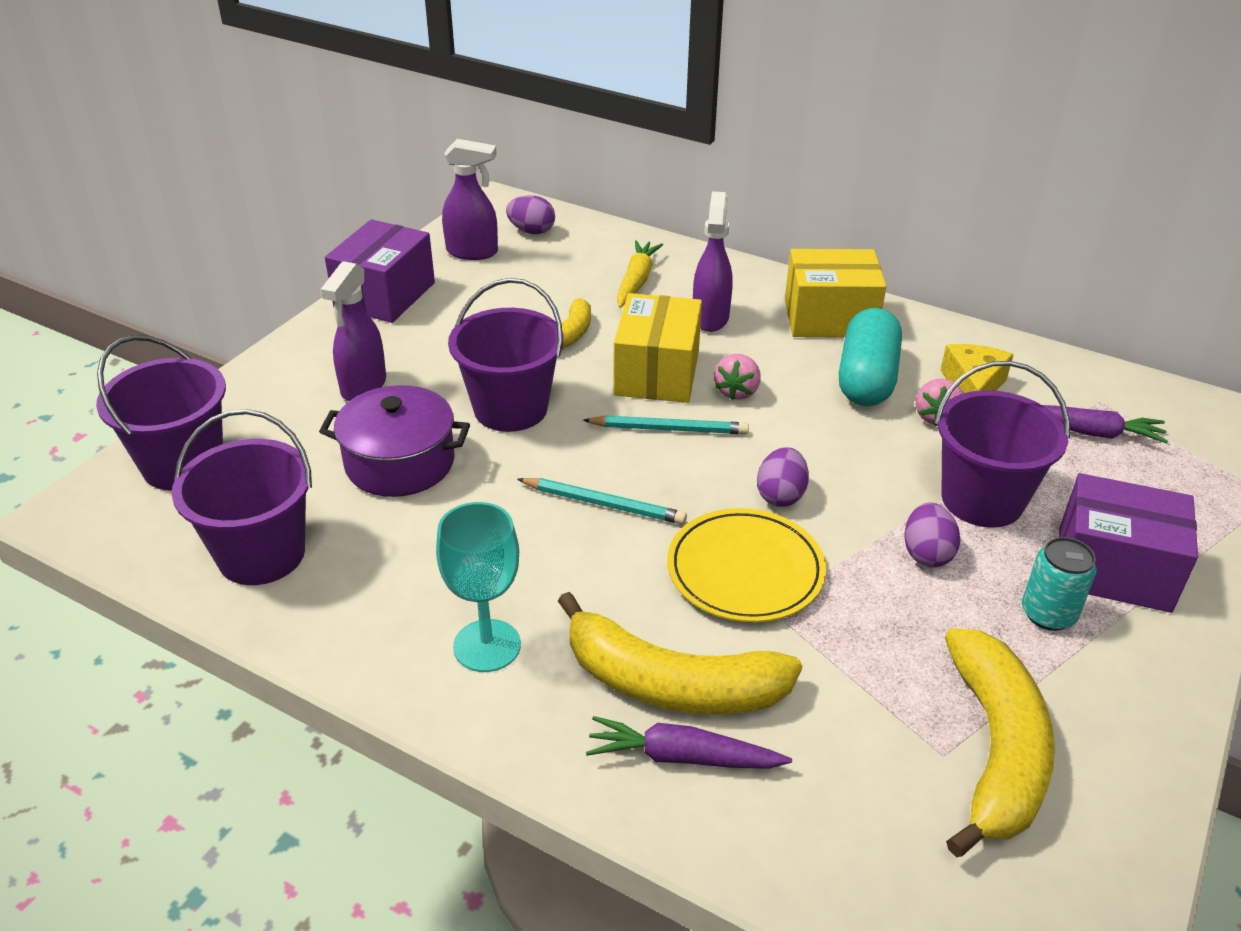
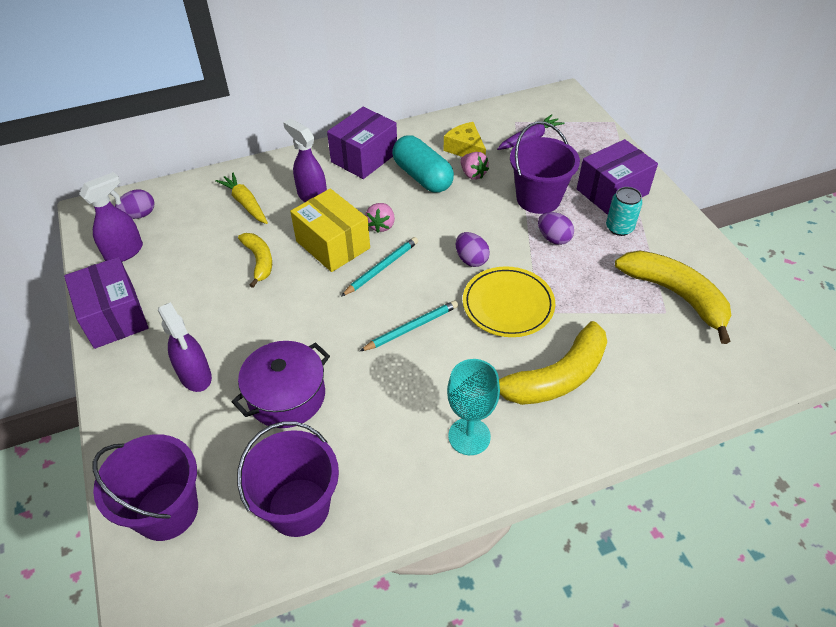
camera: 50 degrees left, 10 degrees up
(510, 408) = (294, 320): purple bucket -> none
(682, 757) = (602, 401): purple carrot -> none
(737, 391) = (381, 225): pink strawberry -> pink strawberry turned 45 degrees clockwise
(830, 318) = (364, 157): yellow box -> purple box

